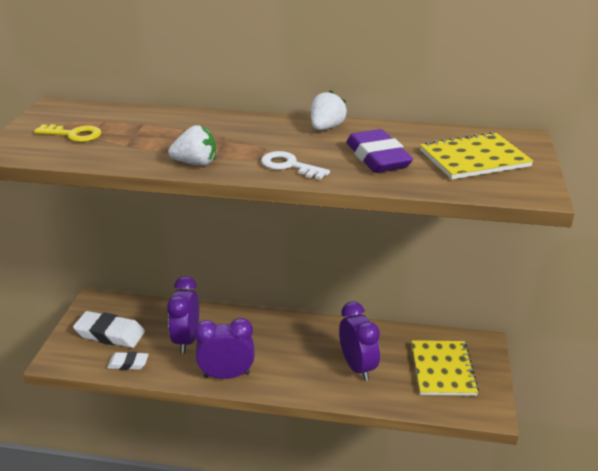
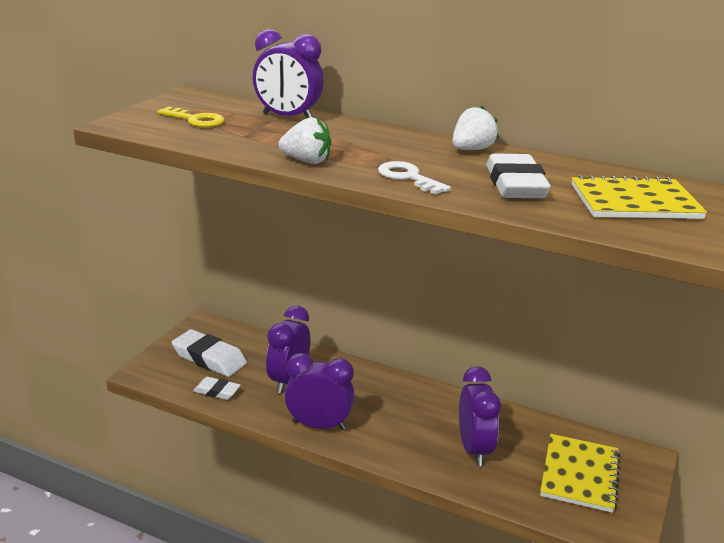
camera: 15 degrees right, 5 degrees down
(155, 118) = (288, 117): none -> purple clock
(377, 158) = (515, 185): purple eraser -> white eraser

